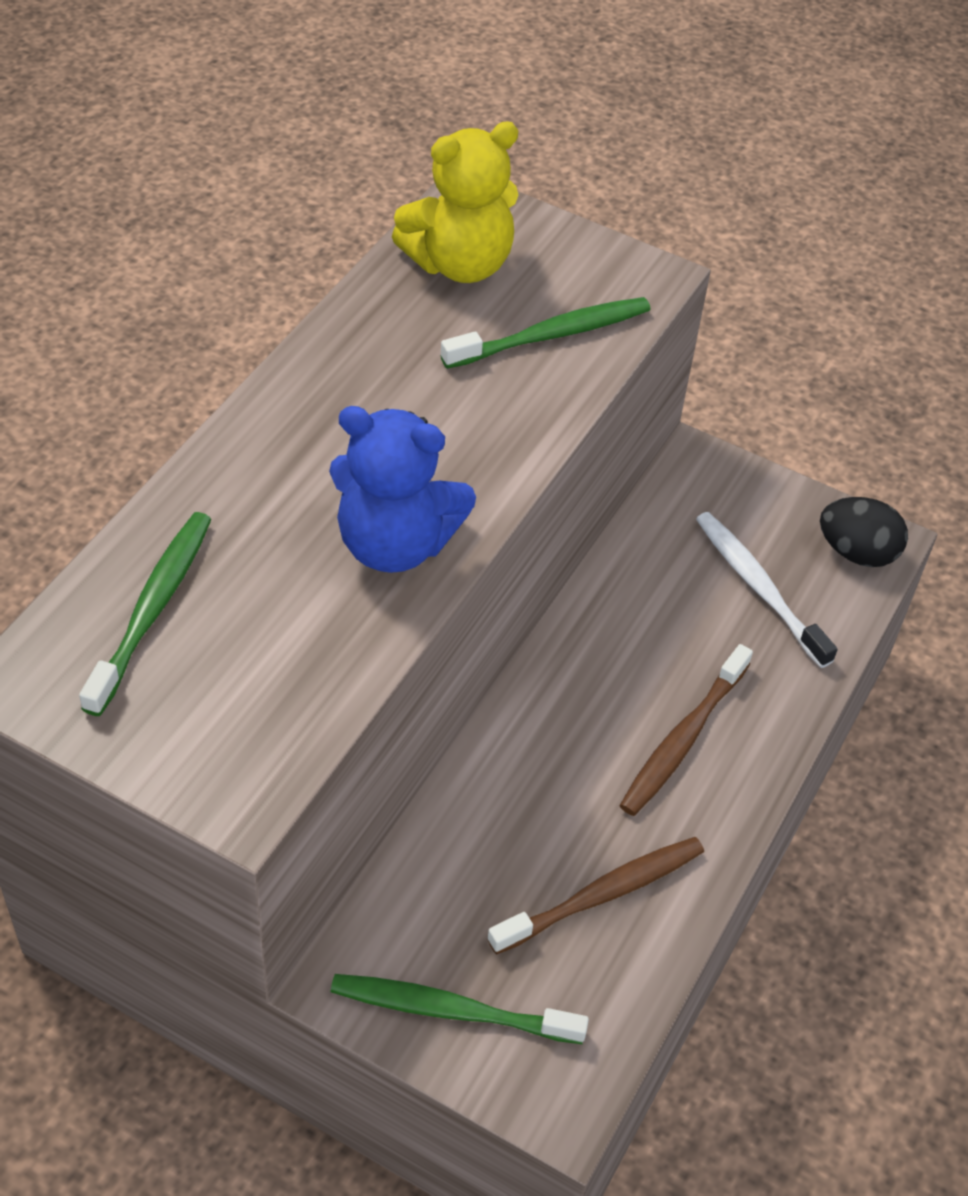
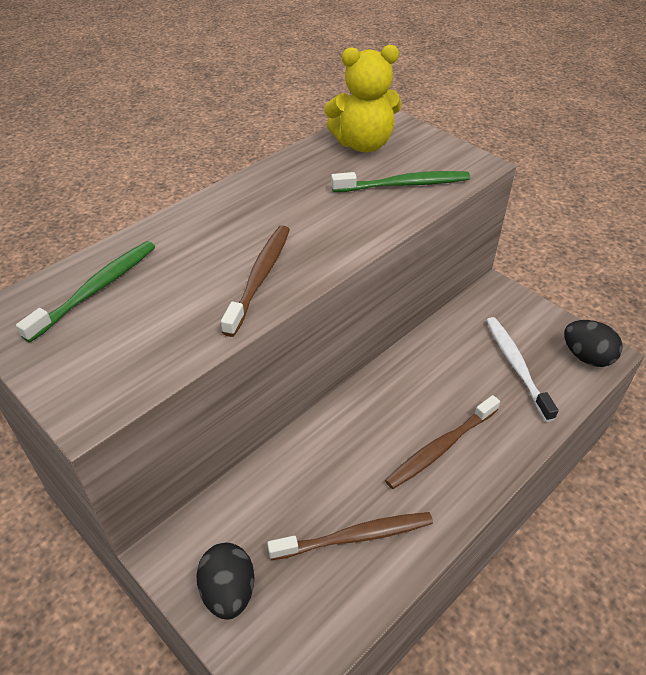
camera: 20 degrees right, 5 degrees down
(395, 544) = (259, 278): blue teddy bear -> brown toothbrush
(452, 1010) = (228, 592): green toothbrush -> black egg

